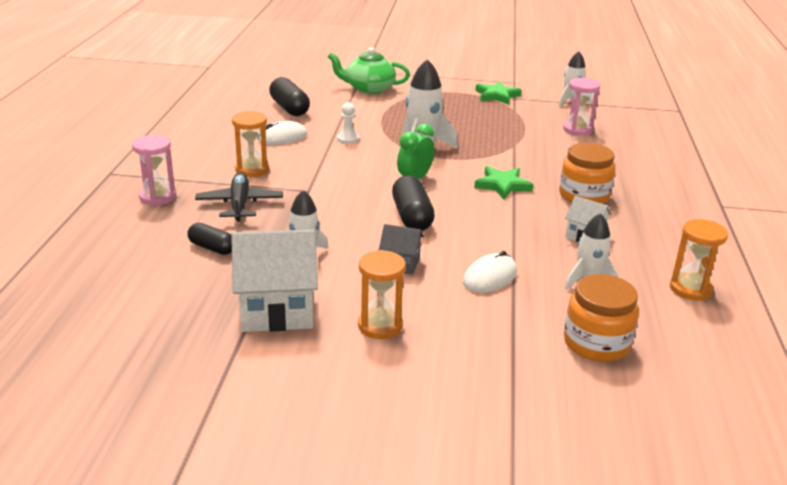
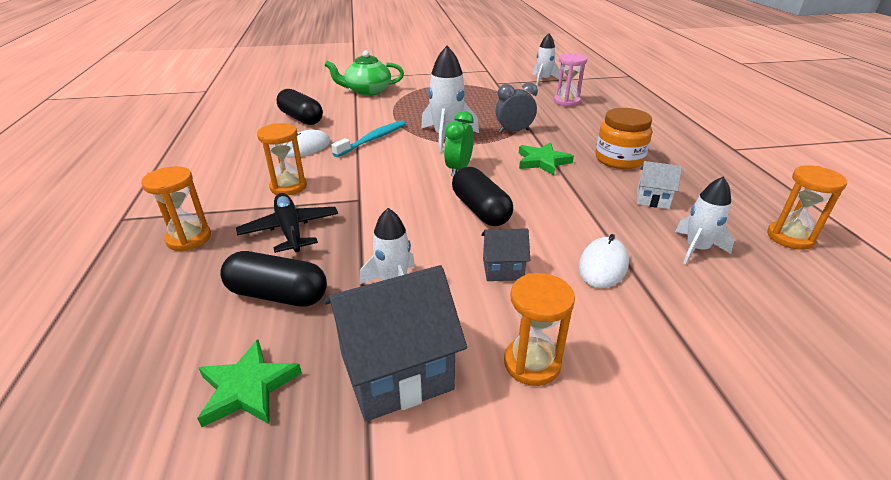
camera: 15 degrees left, 5 degrees up
(158, 197) = (189, 238): pink hourglass -> orange hourglass
(212, 248) = (278, 295): black capsule -> black capsule, size x1.58
(277, 310) = (396, 371): white house -> grey house
(348, 139) = (372, 139): white pawn -> turquoise toothbrush
(495, 152) = (514, 131): none -> grey clock
(497, 96) = (481, 83): green star -> green star (248, 388)
(596, 343) = (769, 326): orange jar -> none

